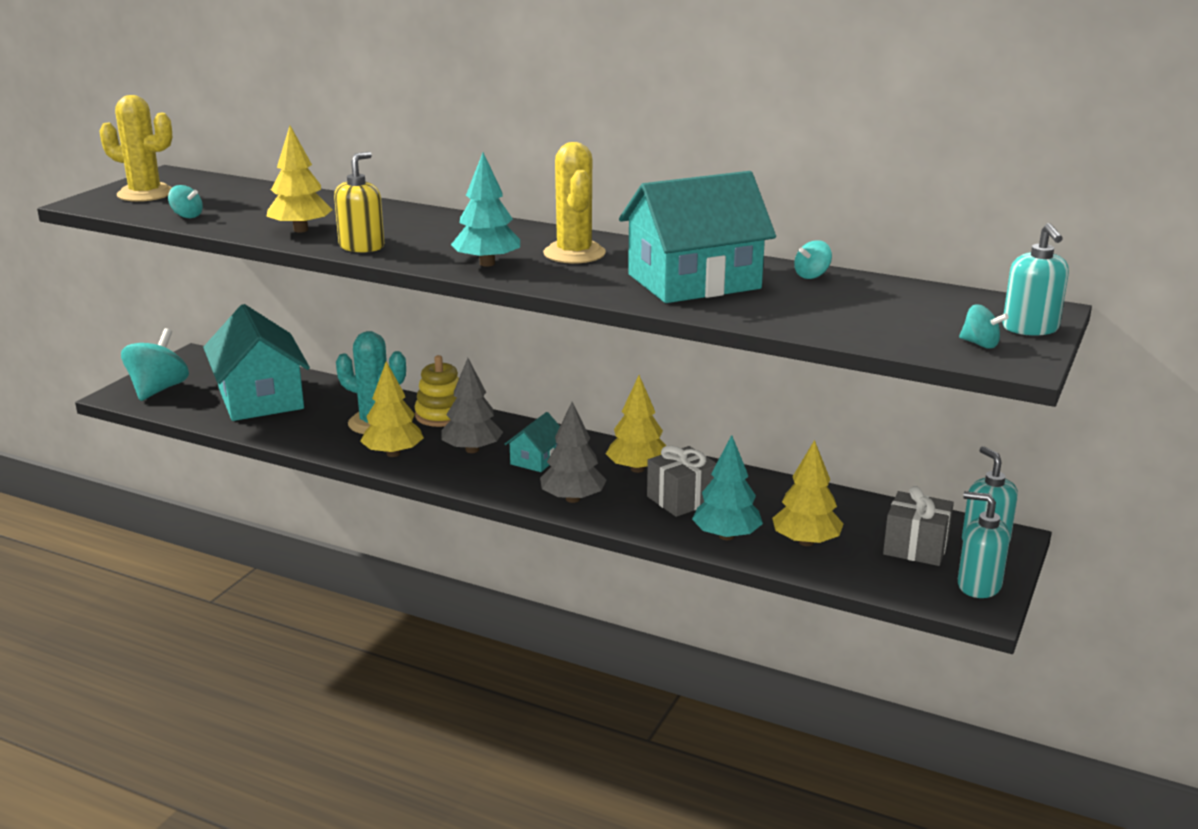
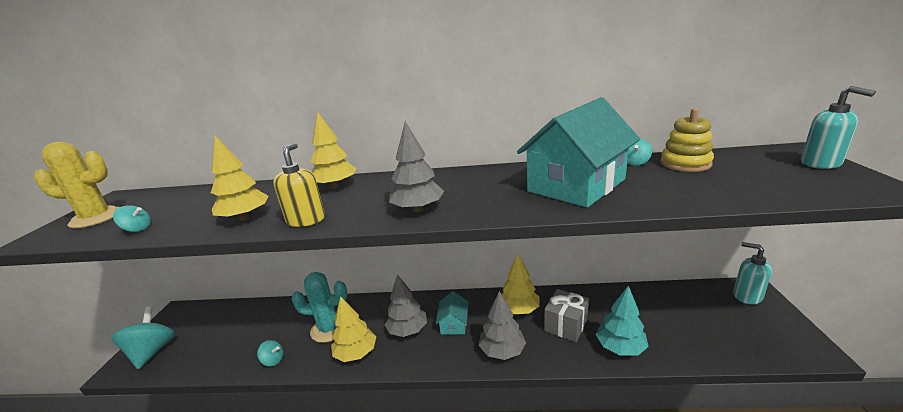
camera: 20 degrees left, 0 degrees up
(260, 398) = (236, 334): turquoise house -> none
(441, 415) = (370, 307): yellow stacking toy -> yellow stacking toy (685, 163)
(487, 264) = (418, 209): turquoise tree -> grey tree
(574, 253) = (469, 185): yellow cactus -> none
(806, 542) = (666, 334): yellow tree -> yellow tree (335, 186)
(915, 547) = (723, 314): grey gift -> none
(978, 585) = (789, 332): turquoise soap dispenser -> none
(980, 344) = (828, 182): turquoise spinning top -> turquoise spinning top (273, 360)

